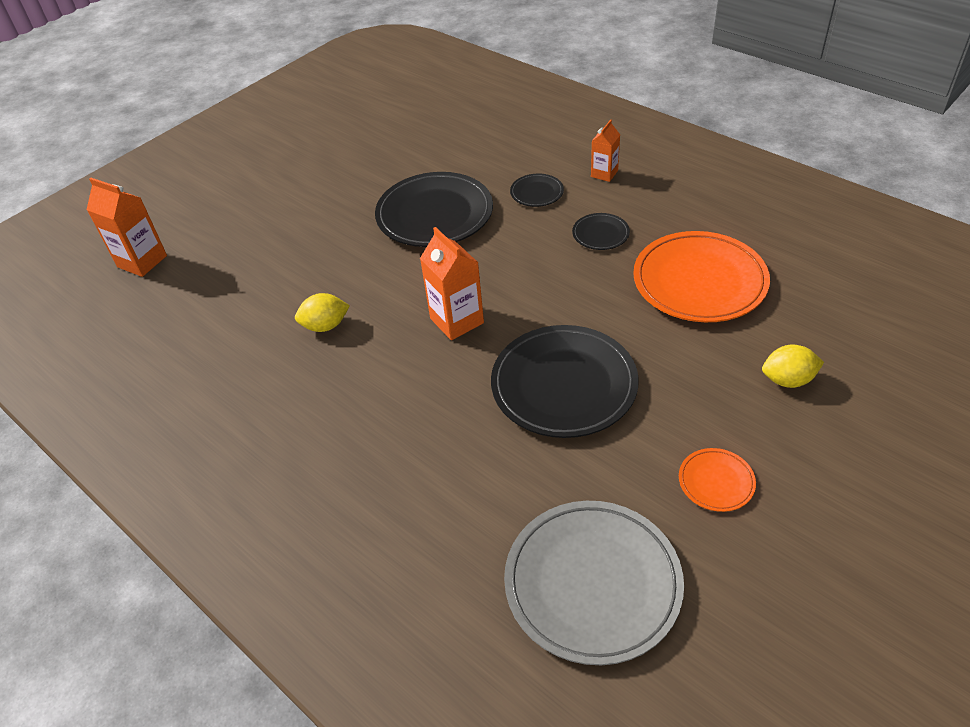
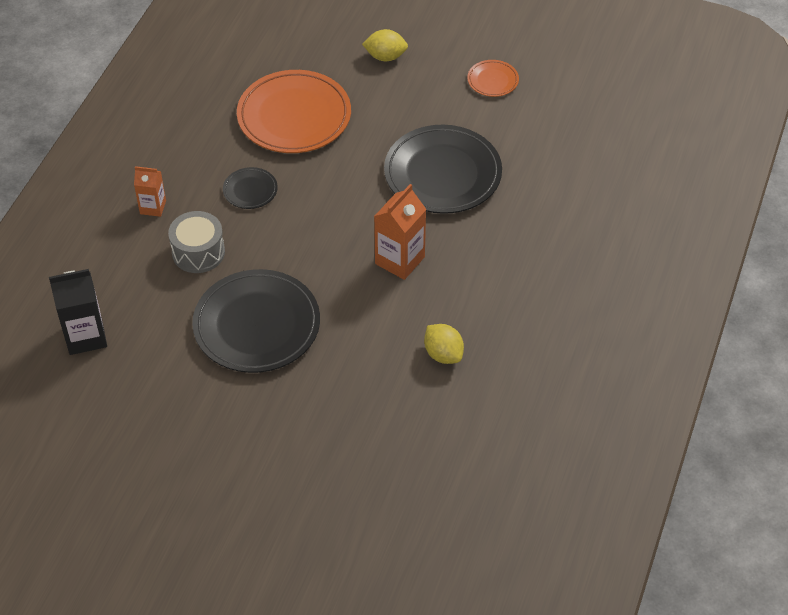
camera: 115 degrees left, 5 degrees up
(142, 261) = (416, 569): orange carton -> none
(478, 128) = (85, 336): none -> black carton
(537, 193) = (198, 252): black plate -> grey drum
(592, 583) = (597, 124): grey plate -> none
(788, 380) = (385, 57): yellow lemon -> yellow lemon turned 60 degrees counterclockwise

